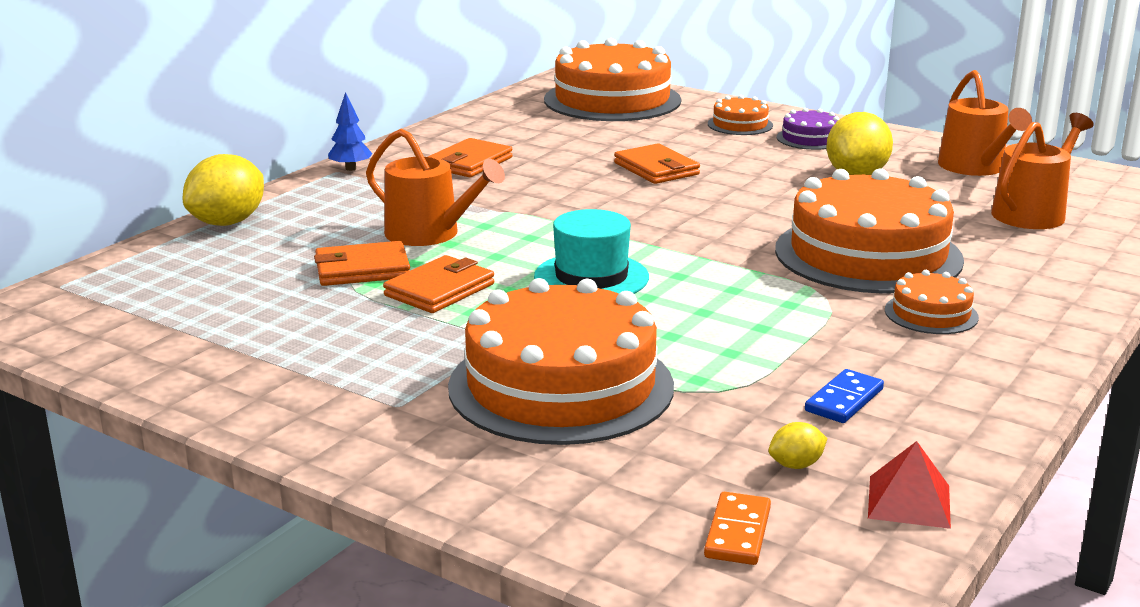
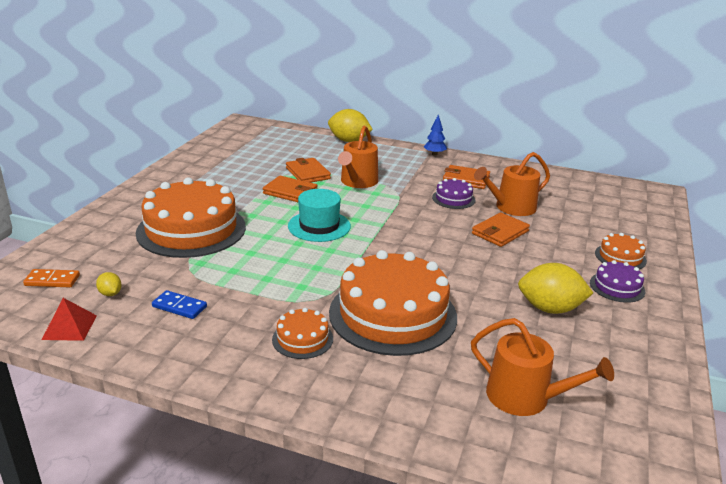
camera: 75 degrees right, 5 degrees up
(535, 179) = (453, 199): none -> purple cake
(612, 100) = (623, 208): orange cake -> none
(975, 168) = (618, 369): orange watering can -> orange watering can (511, 207)

